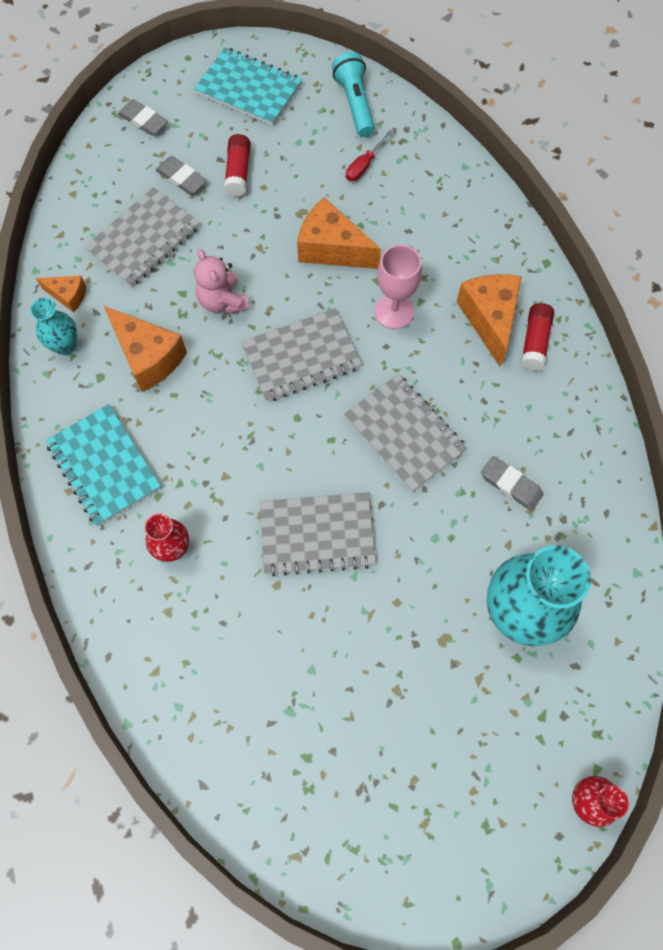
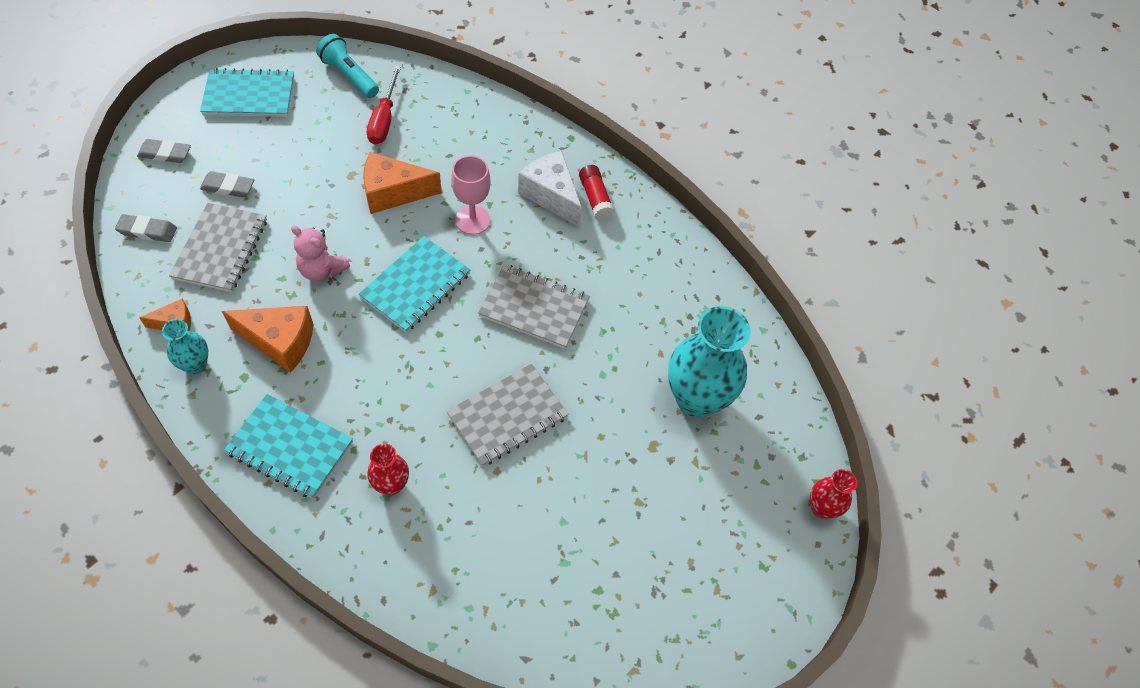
camera: 35 degrees left, 10 degrees down
(238, 172) = (277, 164): red glue stick -> none
(301, 357) = (416, 286): grey notebook -> turquoise notebook
(364, 165) = (384, 119): red screwdriver -> red screwdriver, size x1.54
(490, 319) = (551, 195): orange cheese -> white cheese
(511, 485) = (637, 309): grey eraser -> grey eraser (147, 231)

